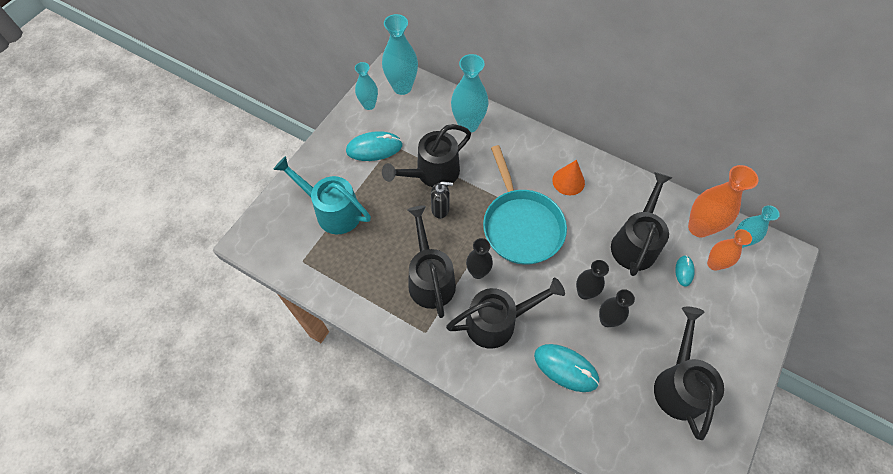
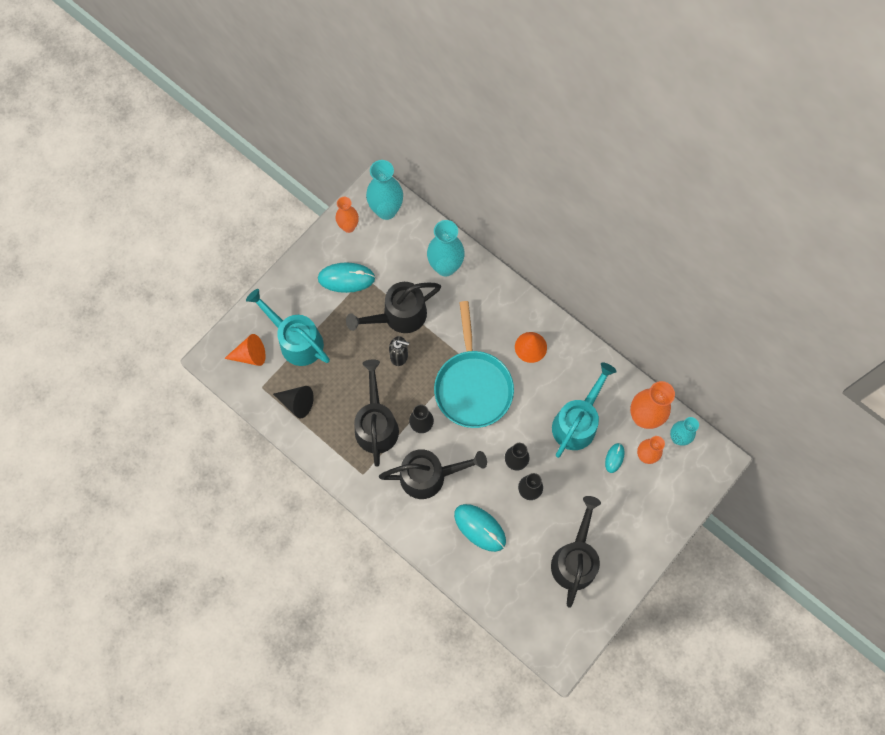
camera: 10 degrees right, 10 degrees up
(286, 232) = (250, 355): none -> orange cone
(342, 270) = (297, 403): none -> black cone
(369, 105) = (349, 226): turquoise vase -> orange vase
(635, 242) = (577, 421): black watering can -> turquoise watering can

